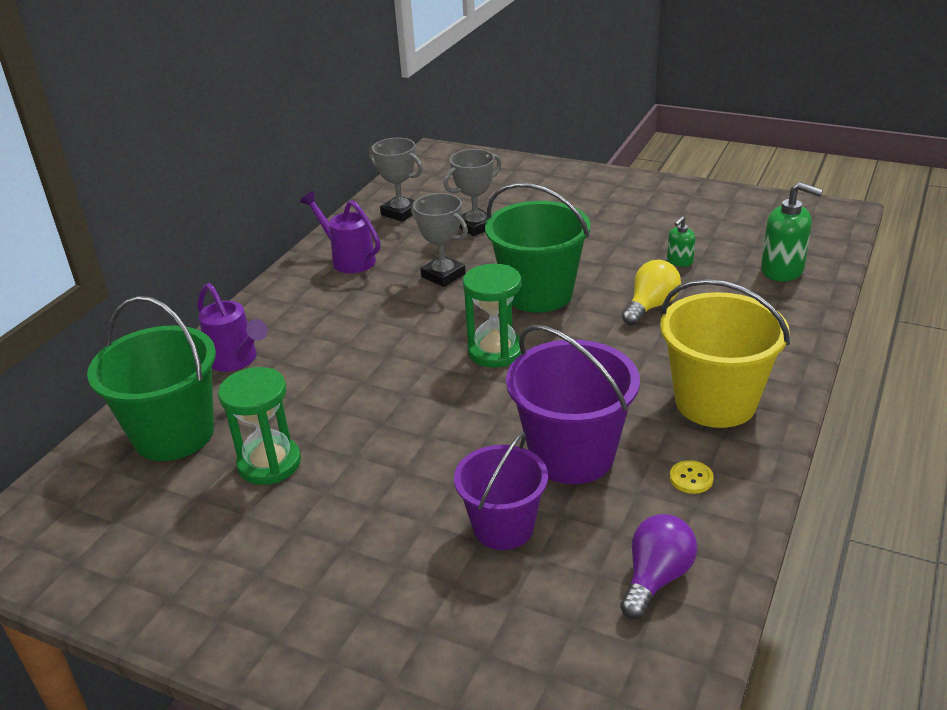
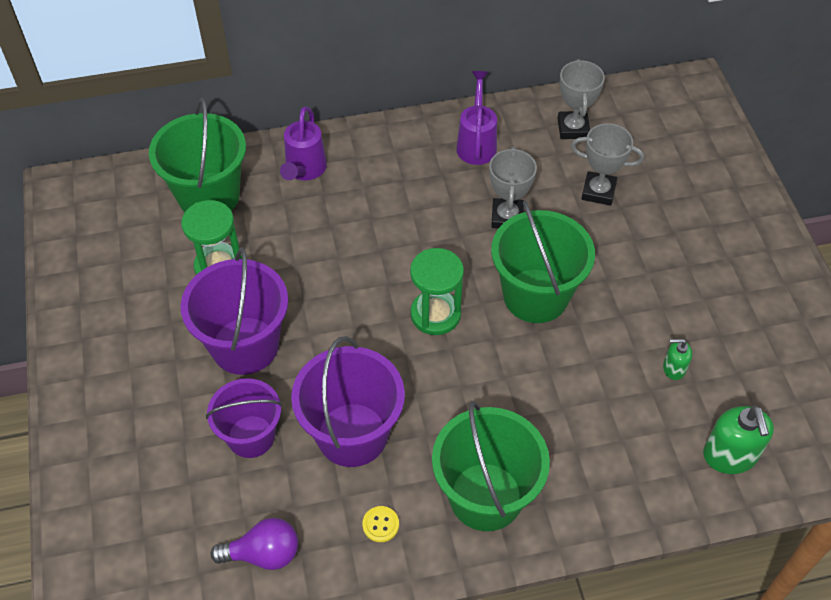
camera: 50 degrees right, 20 degrees up
(388, 485) = (245, 345): none -> purple bucket
(651, 306) = (583, 384): yellow light bulb -> none
(715, 402) = (485, 496): yellow bucket -> green bucket

